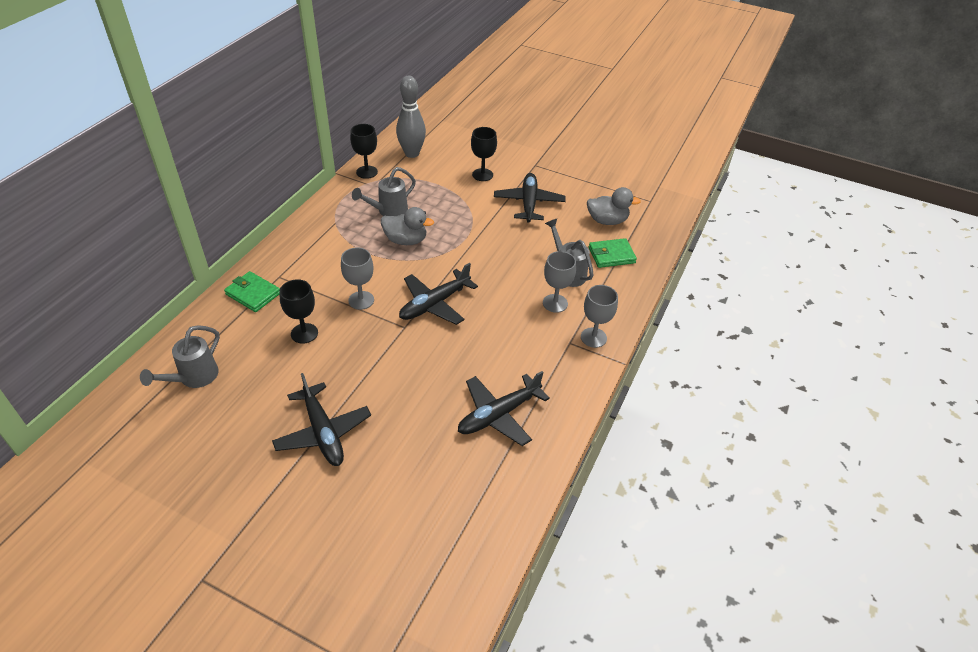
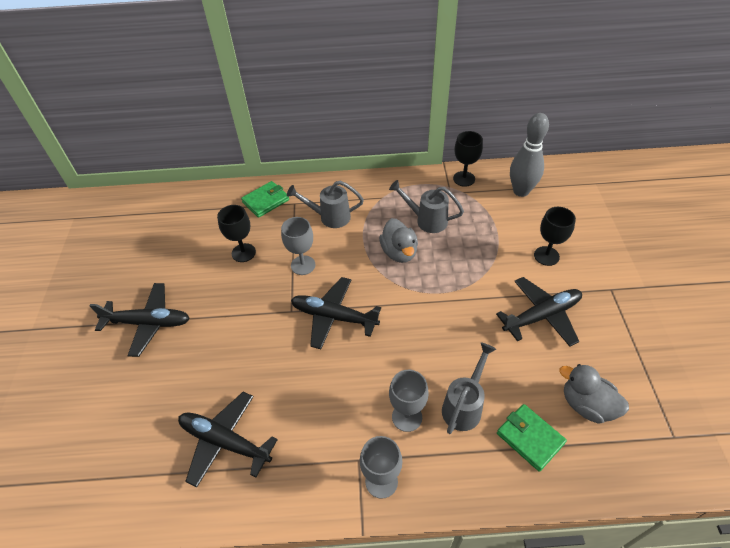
camera: 65 degrees right, 5 degrees up
(194, 378) = (166, 222): grey watering can -> grey watering can (330, 217)
(253, 294) = (266, 201): green wallet -> green wallet turned 45 degrees clockwise
(323, 432) = (148, 323): black plane -> black plane turned 120 degrees counterclockwise
(607, 221) = (586, 405): grey duck -> grey duck turned 150 degrees clockwise

